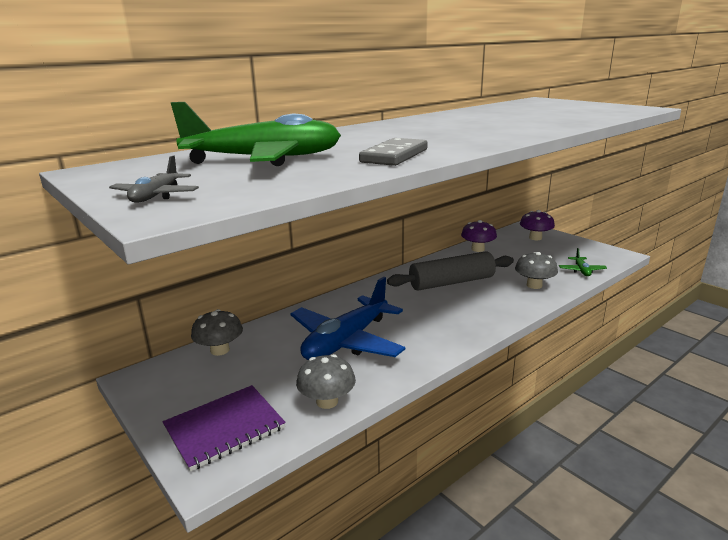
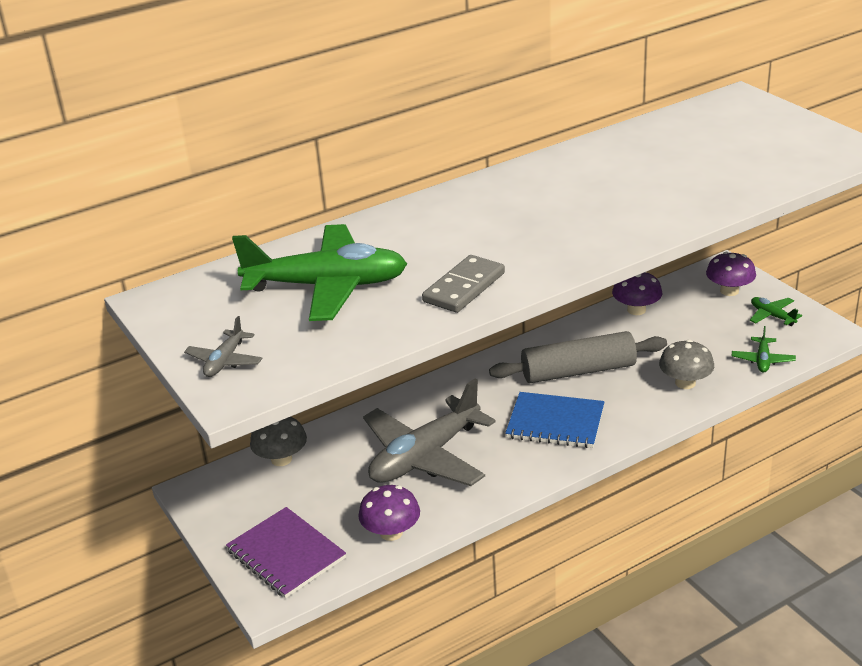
camera: 10 degrees right, 10 degrees up
(224, 428) = (286, 554): purple notebook -> purple notebook turned 75 degrees clockwise
(327, 401) = (391, 532): grey mushroom -> purple mushroom
(346, 341) = (425, 456): blue plane -> grey plane
(447, 313) = (555, 422): none -> blue notebook
(572, 248) = (772, 316): none -> green plane

